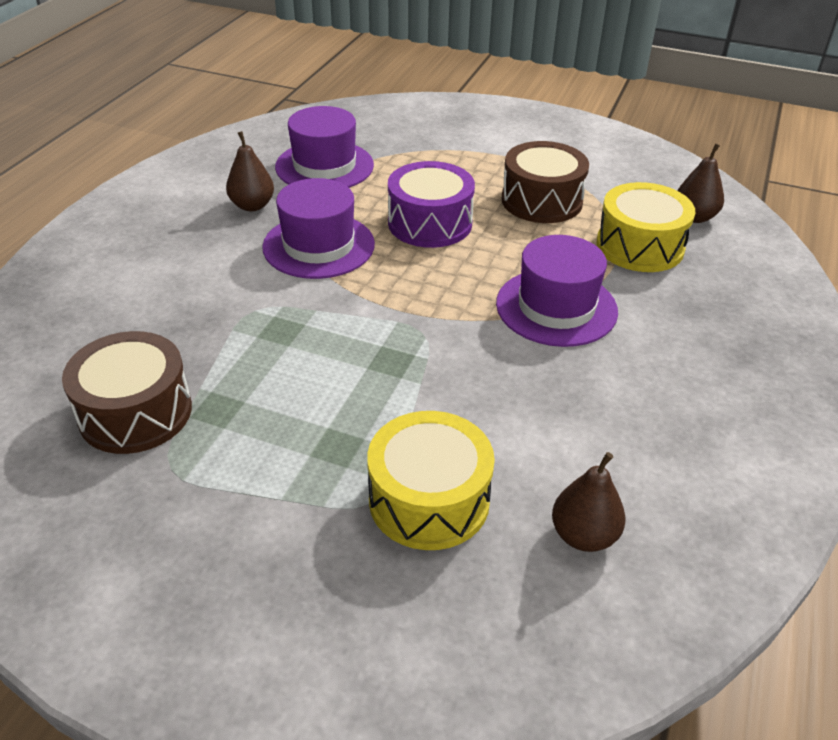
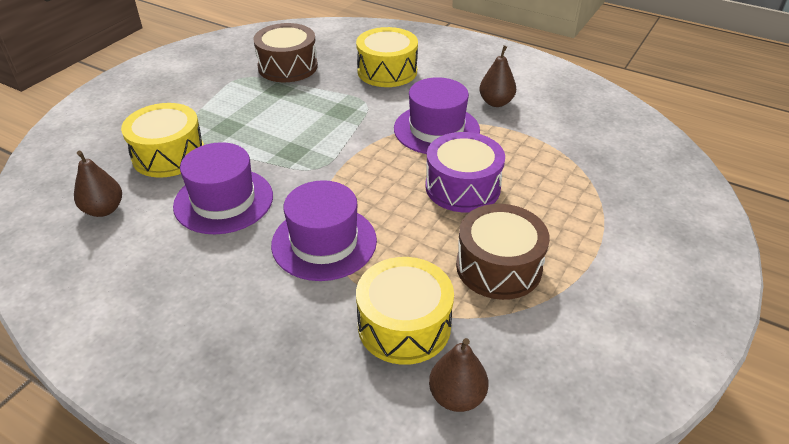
camera: 100 degrees right, 0 degrees up
(163, 298) = (387, 71): none -> yellow drum
(324, 166) = (560, 138): purple hat -> purple hat (223, 201)

